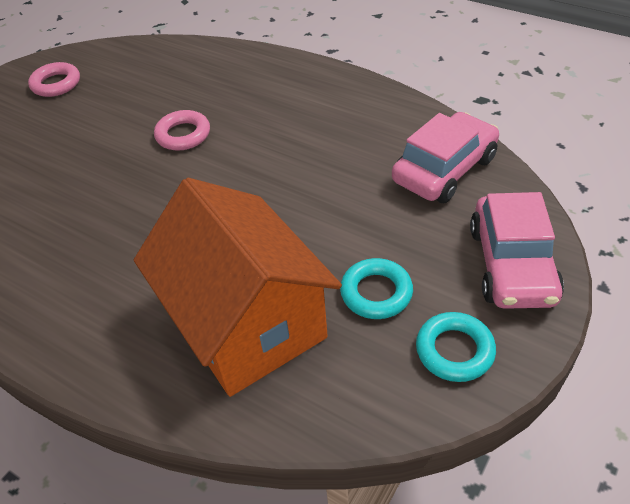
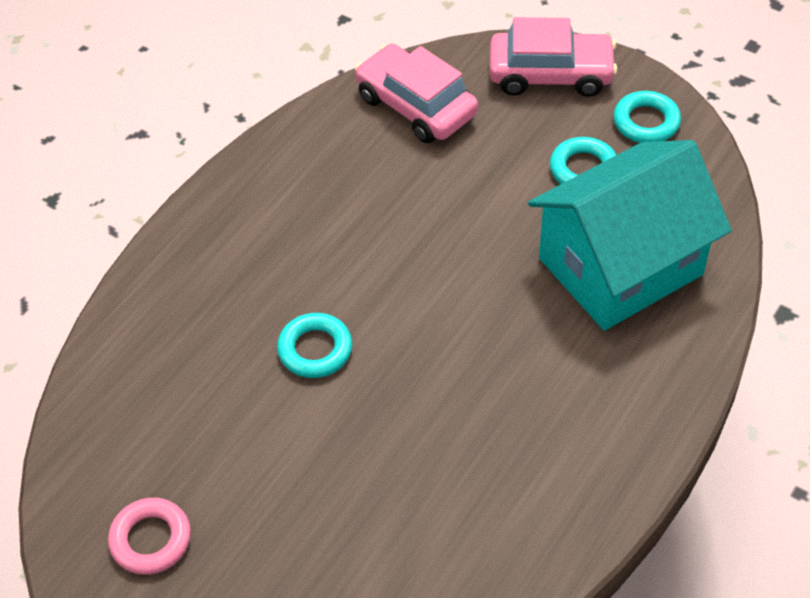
camera: 90 degrees left, 5 degrees up
(183, 135) = (315, 350): pink ring -> turquoise ring
(246, 322) = (620, 266): orange house -> turquoise house

